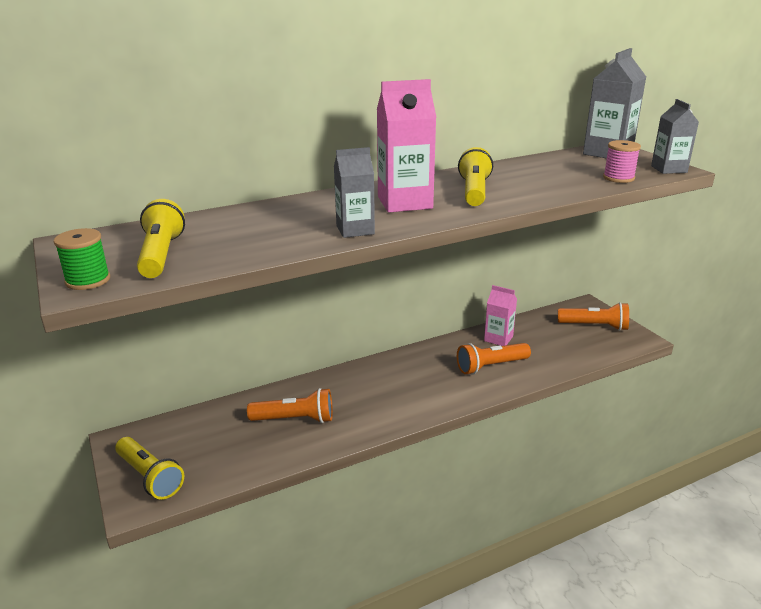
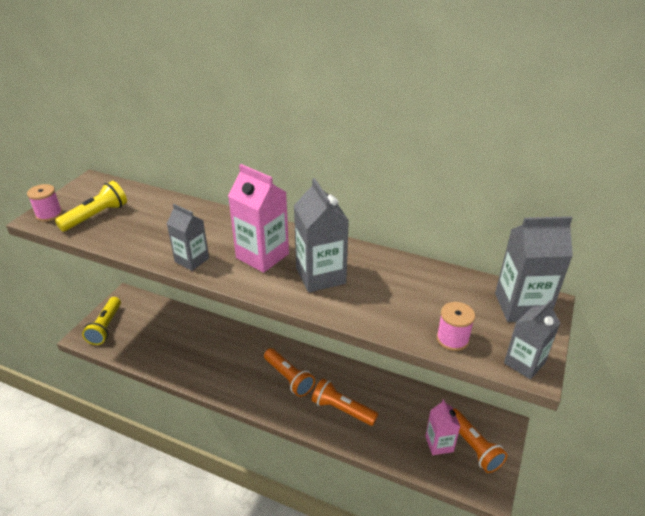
camera: 50 degrees right, 10 degrees up
(88, 280) = (49, 214): green spool -> pink spool
(295, 419) = (195, 348): orange flashlight -> orange flashlight (289, 378)
(474, 192) = (320, 276): yellow flashlight -> grey carton
(498, 339) = (384, 394): pink carton -> pink carton (439, 444)

